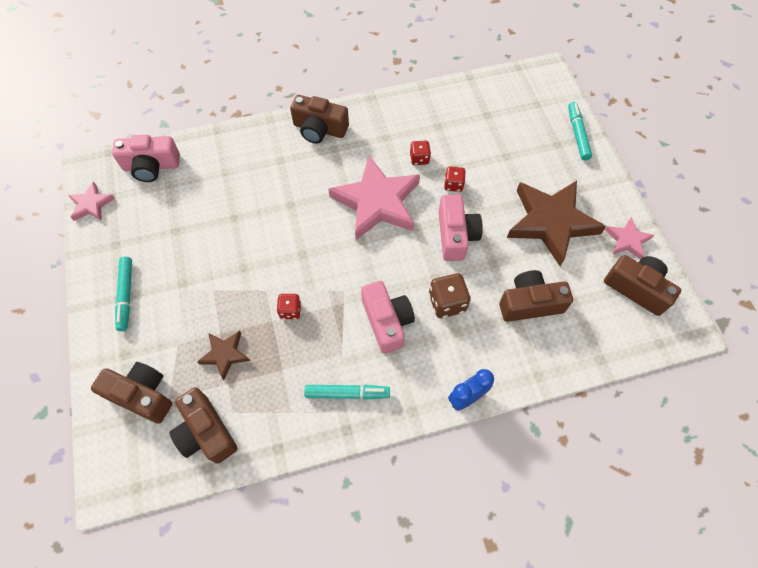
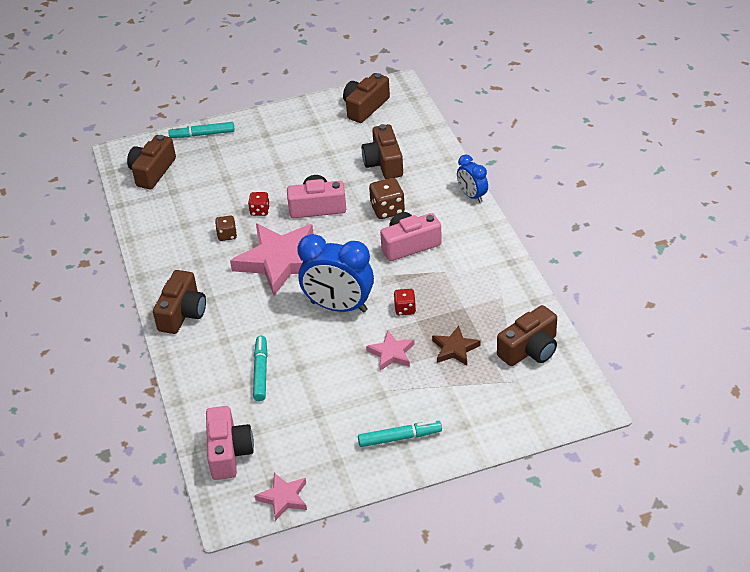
camera: 90 degrees left, 20 degrees down
(142, 395) = (504, 401): brown camera -> brown camera (152, 171)
(305, 251) = (339, 307): none -> blue clock
(347, 393) = (479, 264): turquoise marker -> turquoise marker (260, 372)
(419, 159) = (227, 235): red dice -> brown dice
(551, 222) = (302, 151): brown star -> none
(627, 240) = (319, 110): pink star -> pink star (391, 353)

